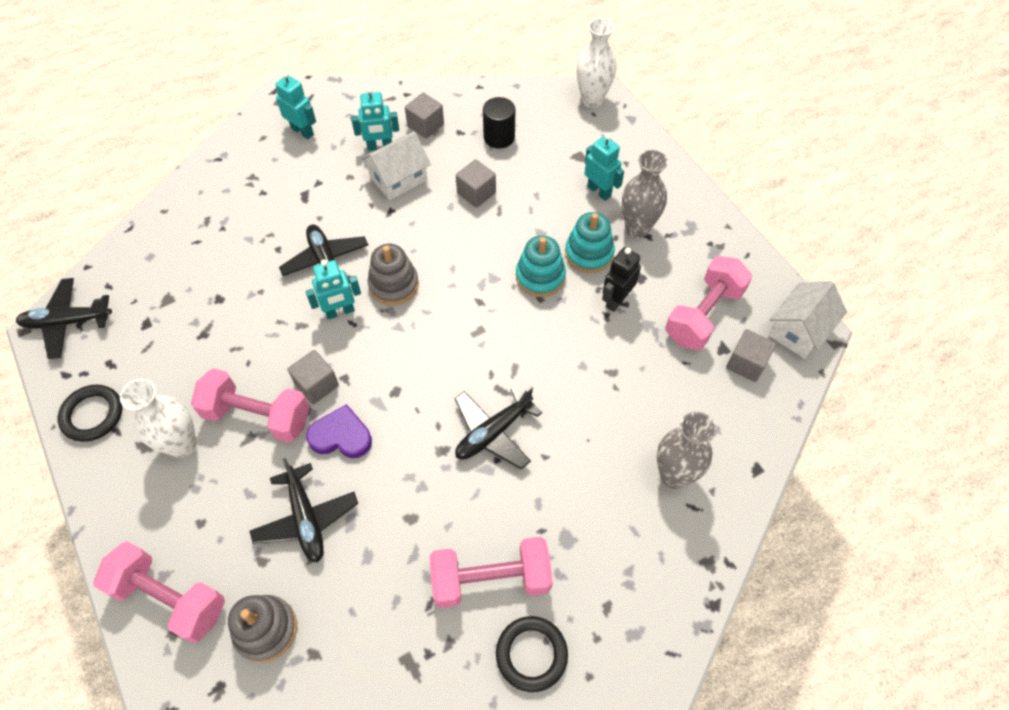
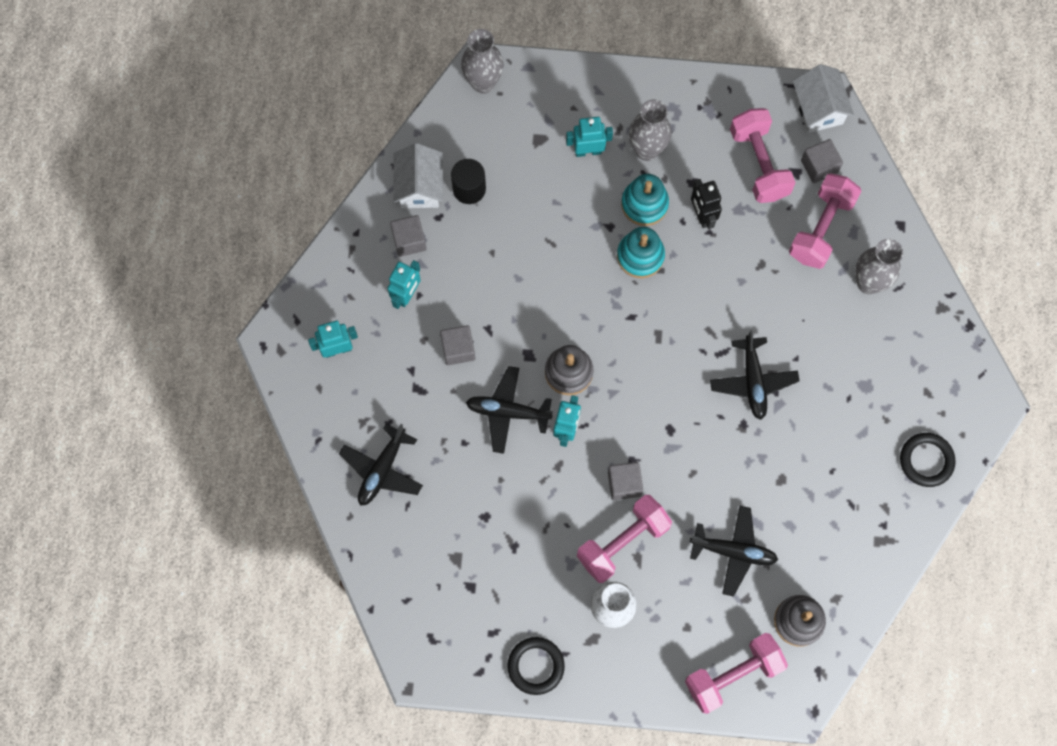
camera: 55 degrees left, 15 degrees up
(67, 322) = (424, 649): black plane -> black plane (382, 470)
(341, 436) = (682, 490): purple heart -> none
(398, 179) = (456, 301): white house -> white house (419, 186)
(476, 193) = (519, 248): grey cube -> grey cube (458, 349)
(491, 579) = (860, 453): pink dumbbell -> pink dumbbell (821, 228)
(592, 100) = (483, 83): white vase -> grey vase

